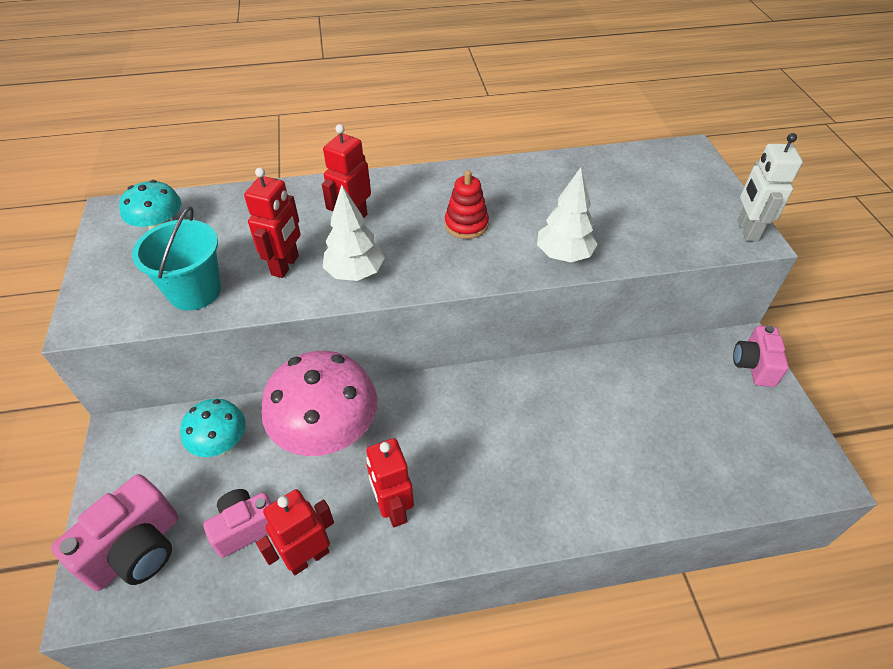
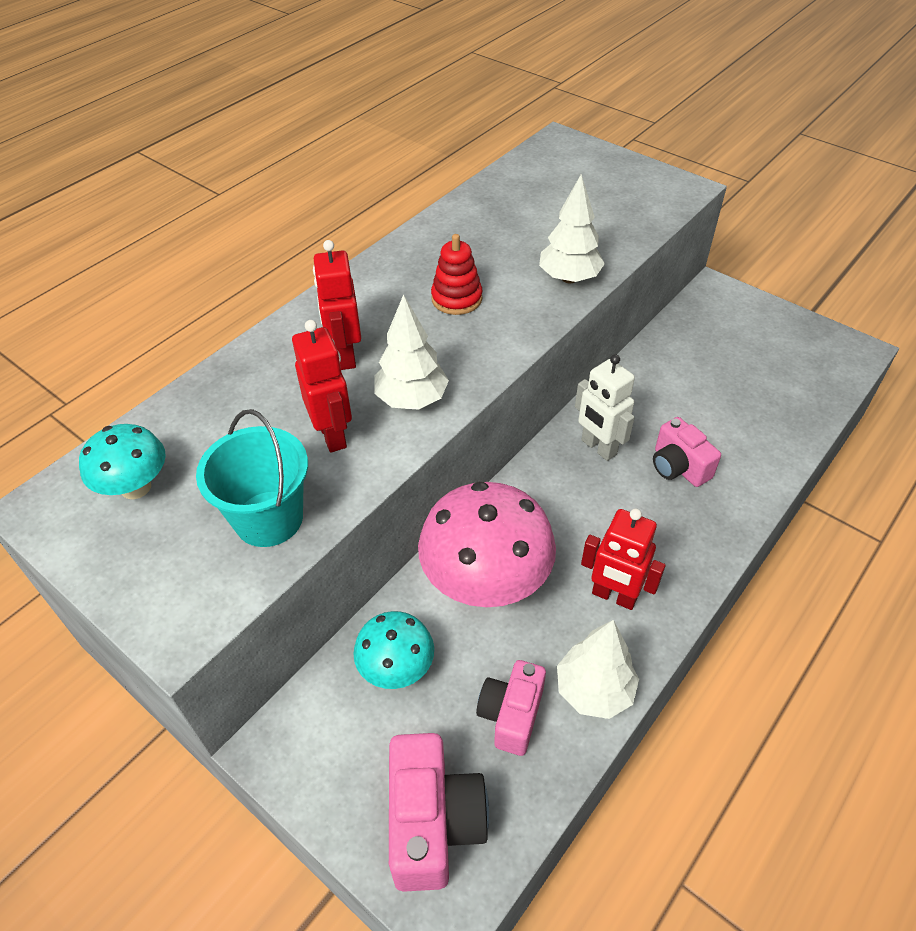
camera: 40 degrees left, 0 degrees up
(308, 557) = (594, 690): red robot -> white tree
(747, 230) = (674, 184): white robot -> white robot (598, 447)
(754, 365) = (736, 301): pink camera -> pink camera (678, 467)

